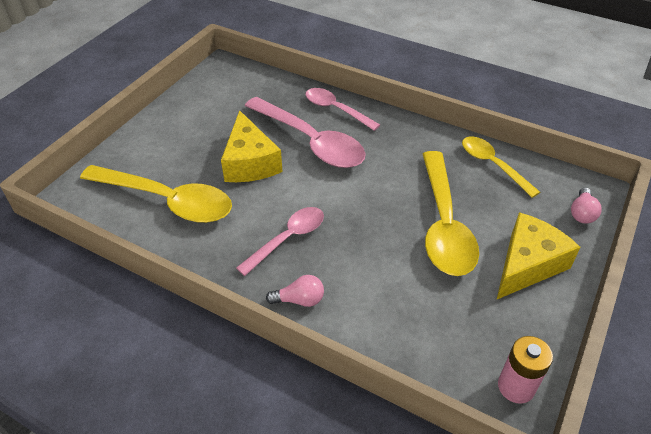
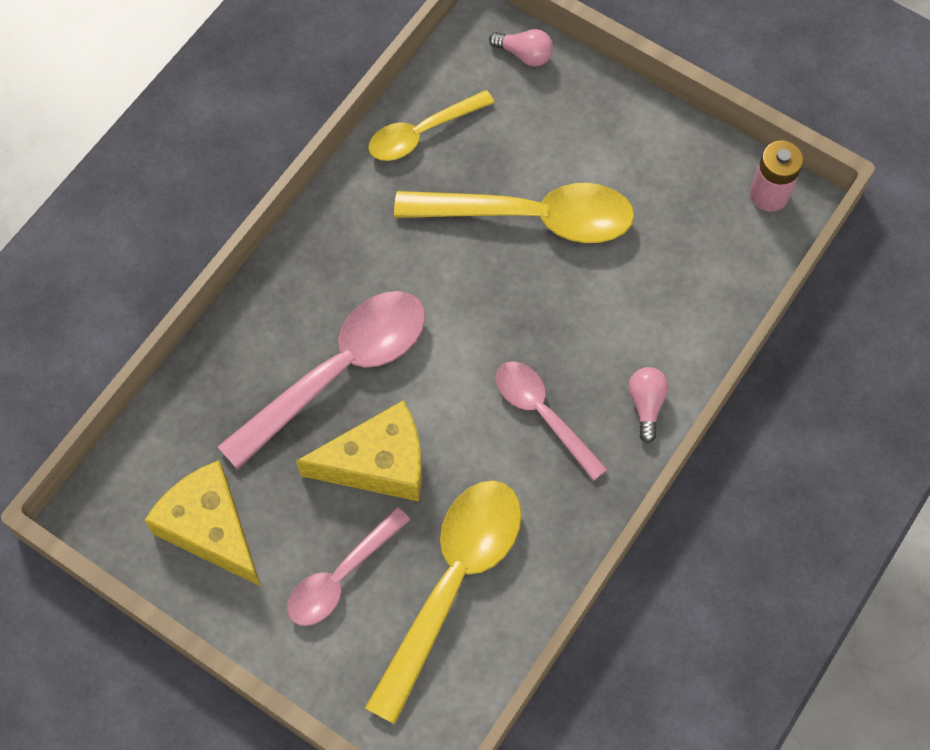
camera: 85 degrees left, 20 degrees up
(336, 110) = (262, 326): pink spoon -> pink spoon (341, 576)
(527, 264) = (605, 139): yellow cheese -> yellow cheese (210, 529)

